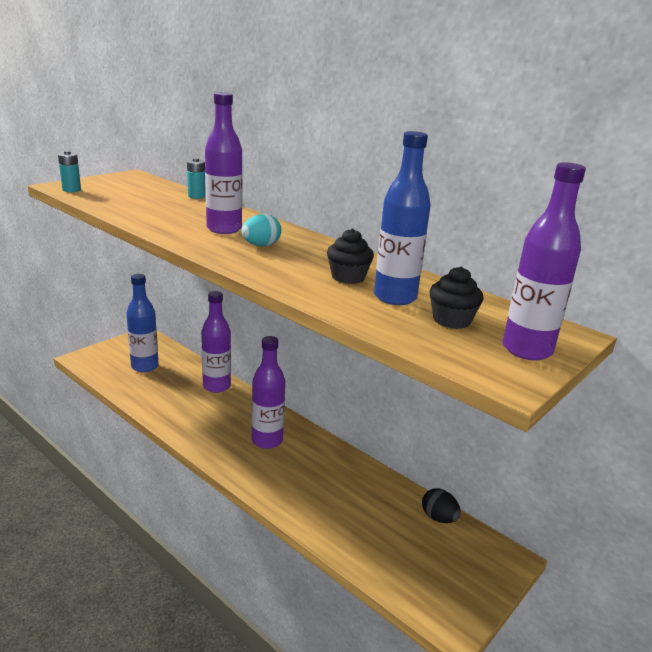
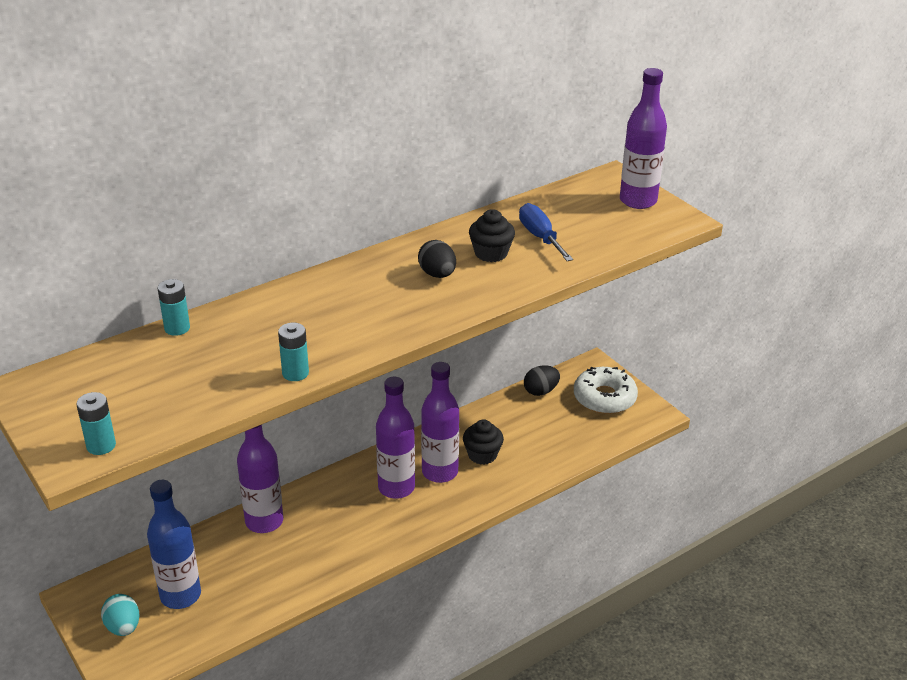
camera: 75 degrees left, 10 degrees up
(145, 224) = (295, 373): none -> turquoise battery
(224, 229) = (329, 314): purple bottle -> purple bottle (440, 472)
(261, 245) = (393, 294): turquoise egg -> turquoise egg (123, 627)
(299, 259) = (437, 274): none -> black egg
(395, 297) = (540, 237): blue bottle -> blue screwdriver
(451, 320) = (587, 220): black cupcake -> black cupcake (482, 455)
(457, 573) = (604, 398): none -> white donut

